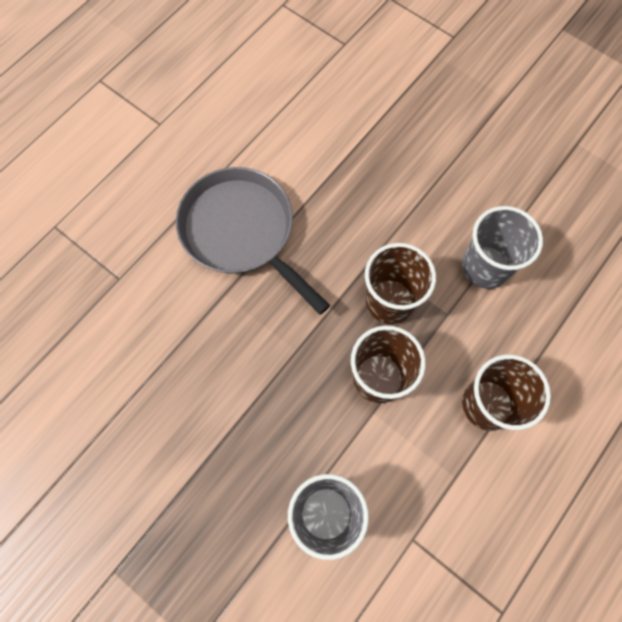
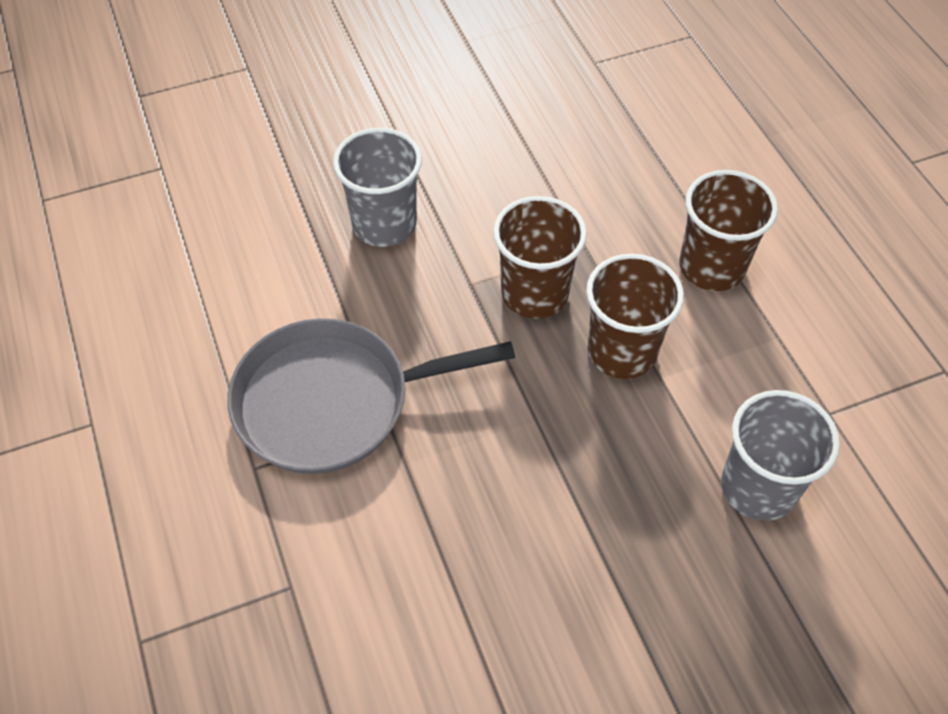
camera: 60 degrees left, 15 degrees down
(485, 267) = (552, 187): grey cup -> grey cup (384, 224)

